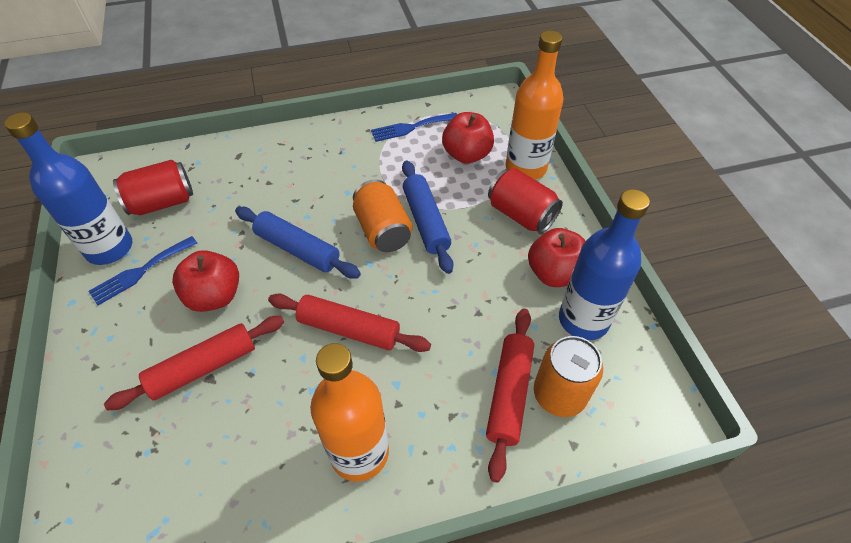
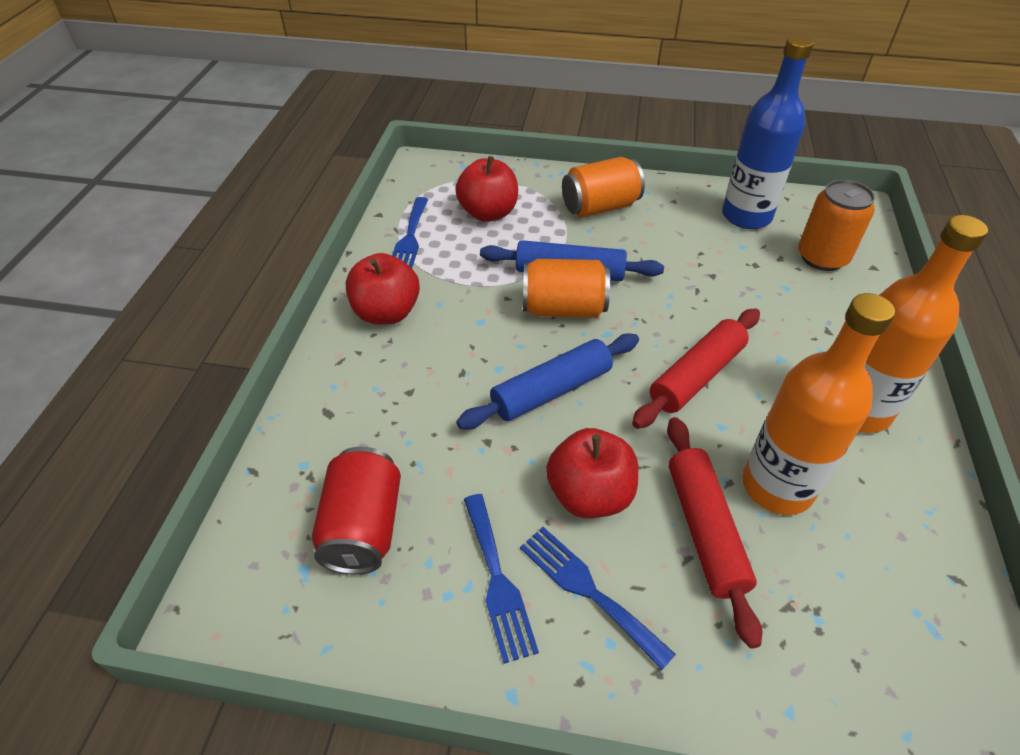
camera: 65 degrees left, 5 degrees down
(109, 248) = (421, 620): blue bottle -> none
(143, 316) = (588, 590): none -> blue fork
(509, 394) = (813, 286): red rolling pin -> none
(521, 215) = (600, 207): red can -> orange can
(525, 168) = (537, 183): orange bottle -> orange bottle (777, 486)
(554, 273) = (686, 213): red apple -> red apple (386, 313)

